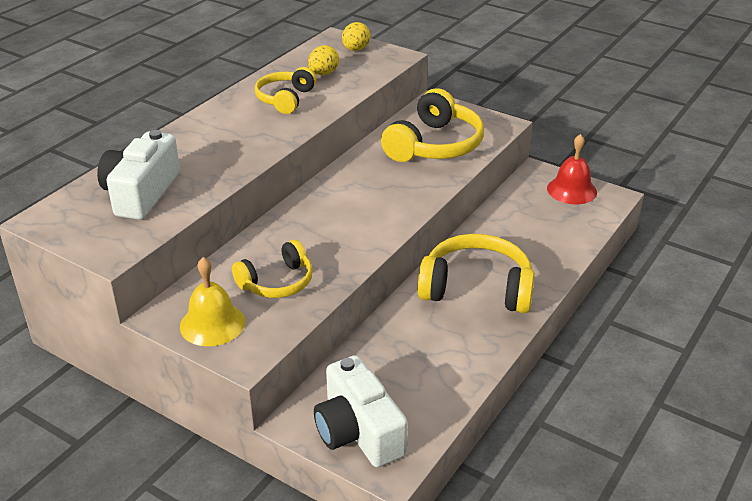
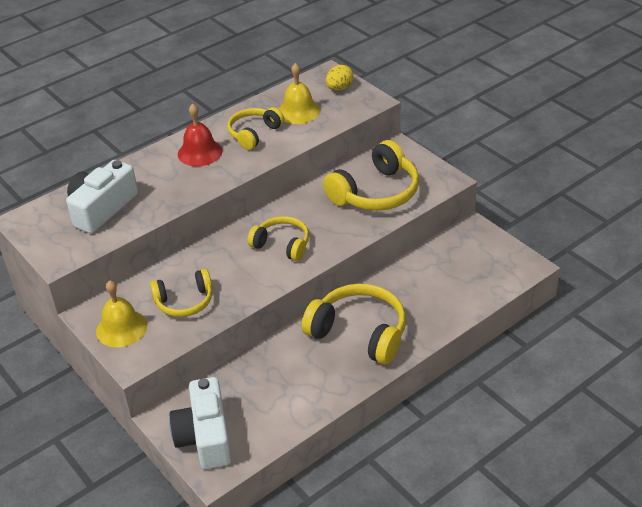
camera: 20 degrees right, 5 degrees up
(323, 74) = (298, 111): yellow egg -> yellow bell
(360, 208) = (282, 245): none -> yellow headphones
(571, 190) = (494, 252): red bell -> red bell (200, 152)

